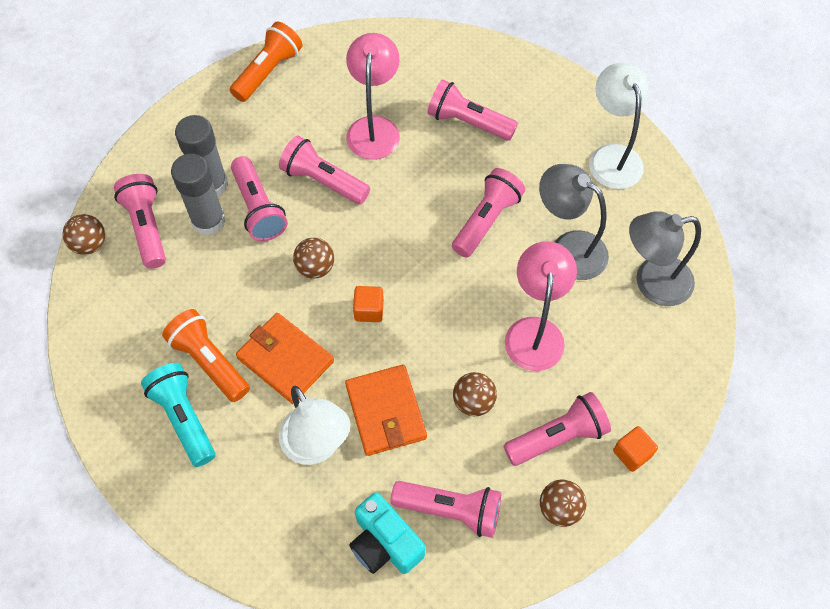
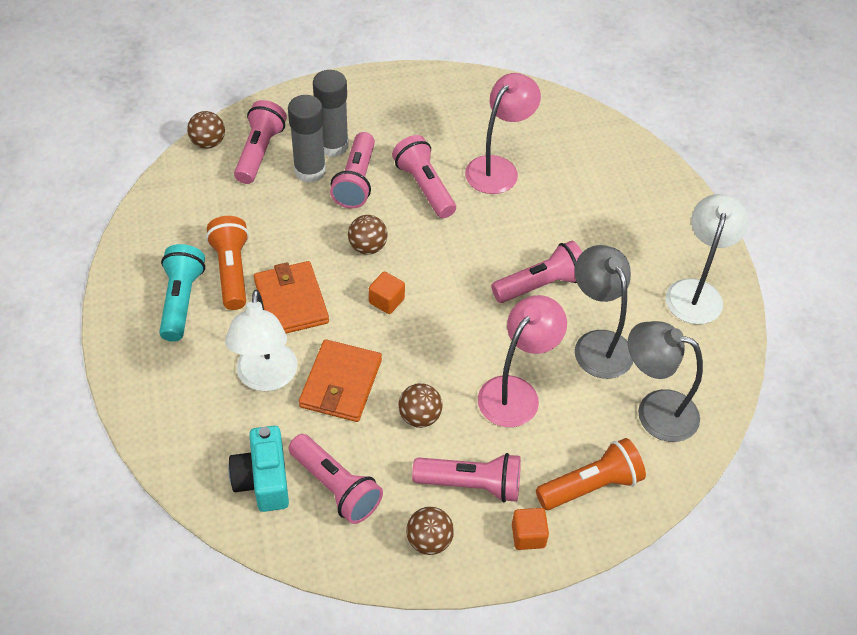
camera: 30 degrees right, 10 degrees down
(268, 72) = (442, 86): orange flashlight -> orange flashlight (591, 486)
(468, 122) = (584, 202): pink flashlight -> none

